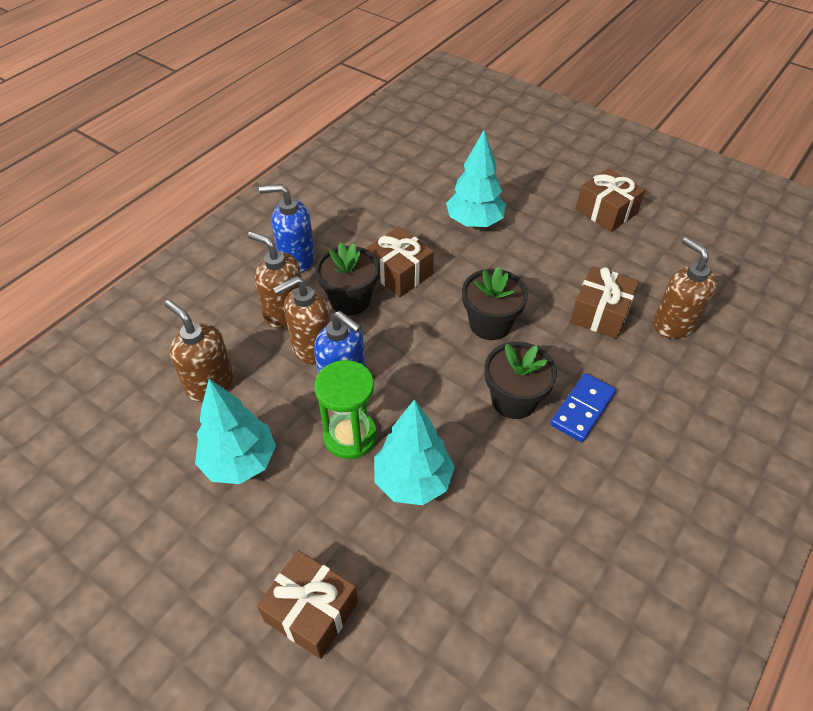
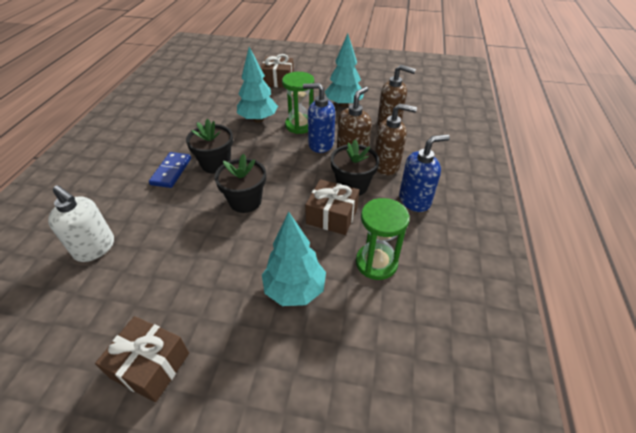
camera: 155 degrees right, 5 degrees down
(388, 219) = (376, 263): none -> green hourglass
(600, 313) = (159, 237): brown gift -> none
(673, 323) = (95, 248): brown soap dispenser -> white soap dispenser

